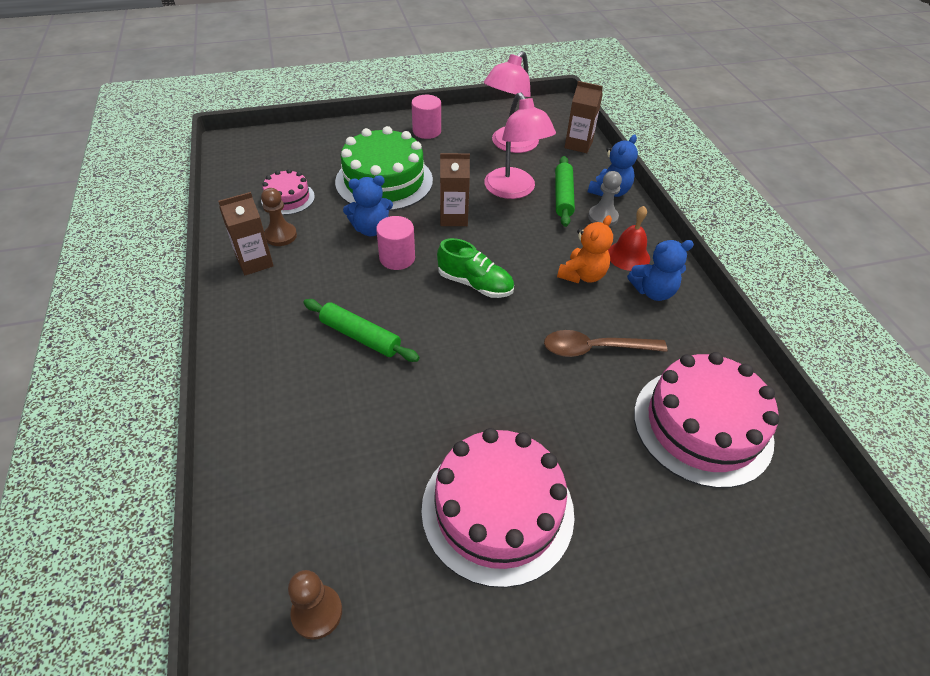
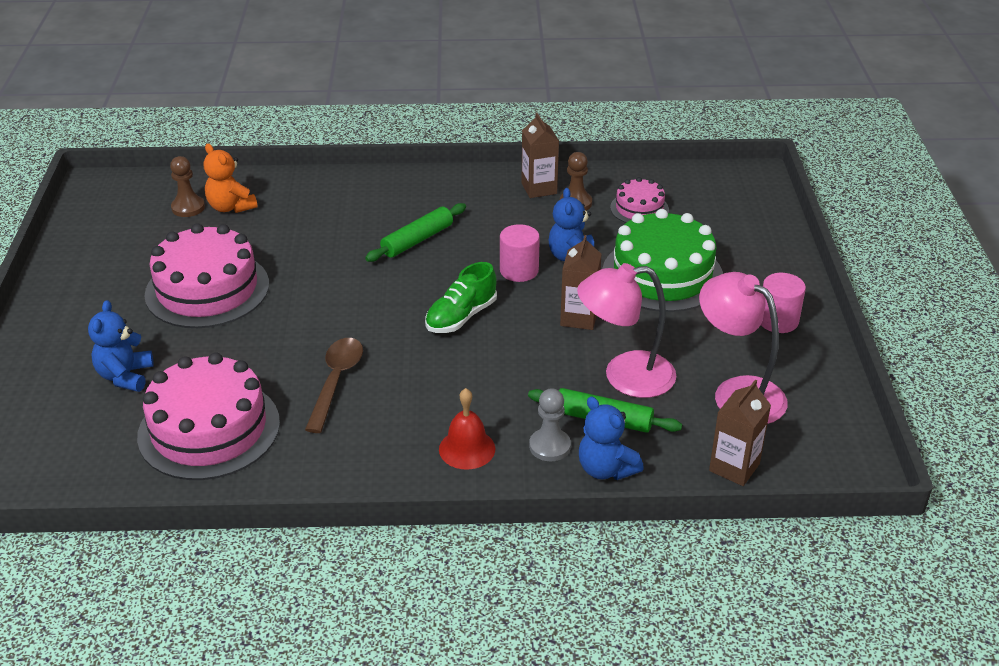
camera: 105 degrees right, 10 degrees down
(582, 275) = (446, 399): orange teddy bear -> orange teddy bear (231, 207)
(653, 291) = (398, 452): blue teddy bear -> blue teddy bear (125, 376)

